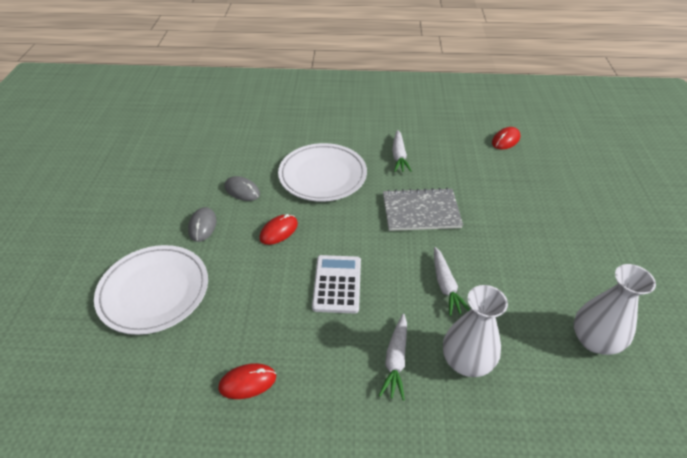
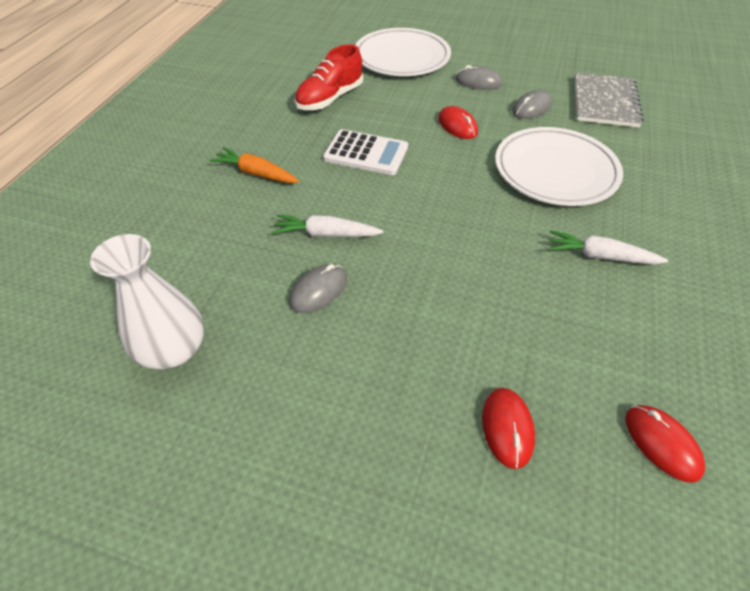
camera: 105 degrees right, 5 degrees up
(247, 382) = (286, 93): red mouse -> red mouse (507, 428)
(251, 336) = (330, 99): none -> red shoe
(396, 360) = (256, 173): white carrot -> orange carrot
(421, 211) = (464, 247): grey notebook -> grey notebook (605, 102)
(466, 361) = (224, 221): white vase -> none
(498, 276) = (318, 290): none -> grey mouse

